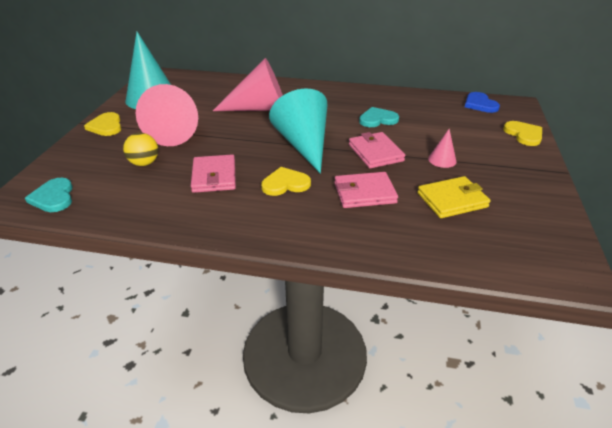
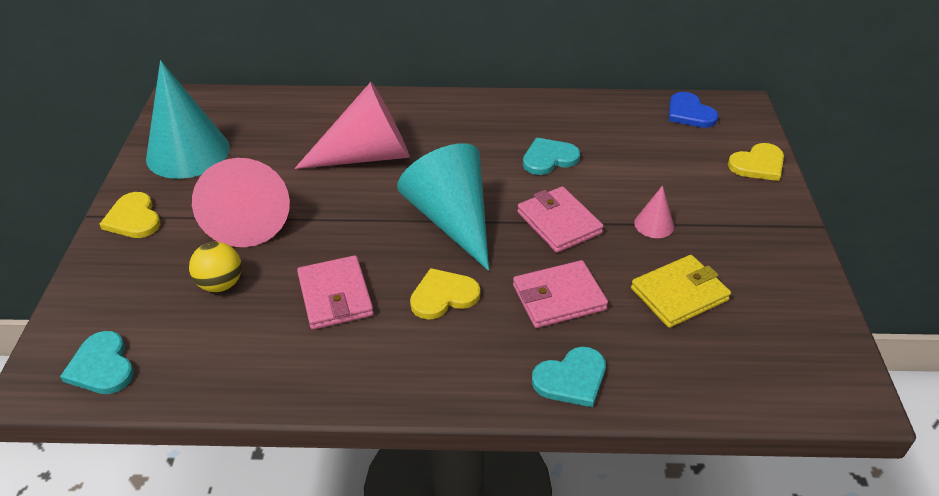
camera: 10 degrees left, 5 degrees up
(361, 240) = (571, 379): none -> turquoise heart
(524, 134) = (758, 164): yellow heart -> yellow heart turned 90 degrees clockwise

